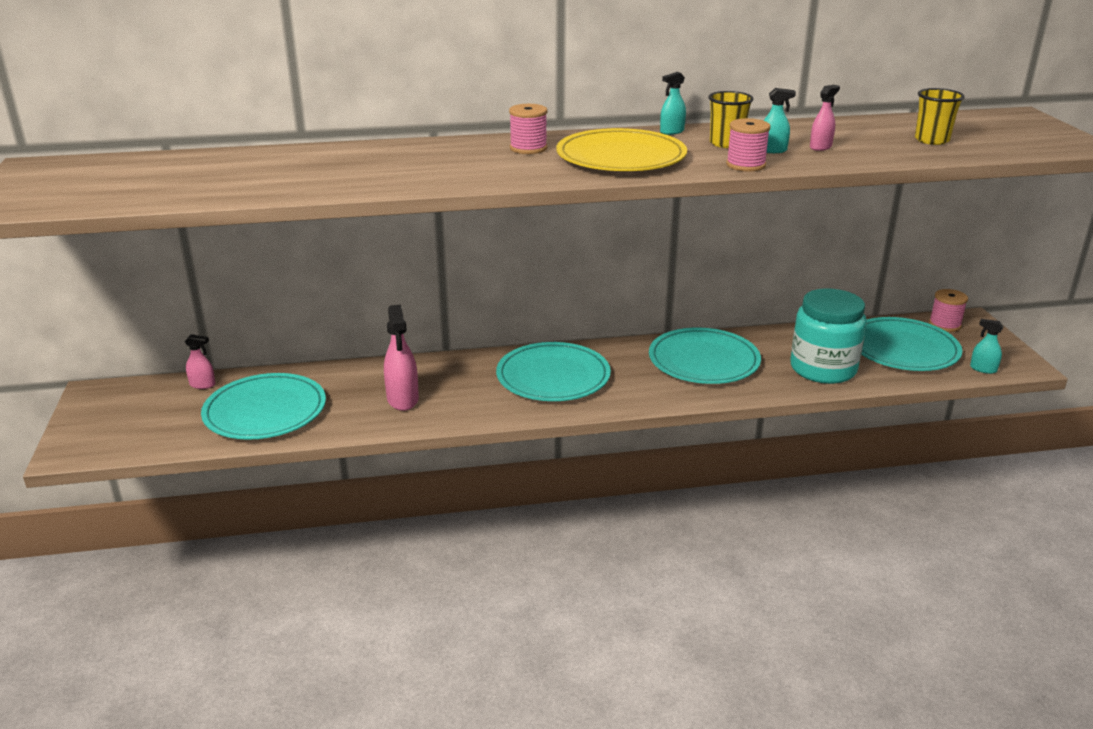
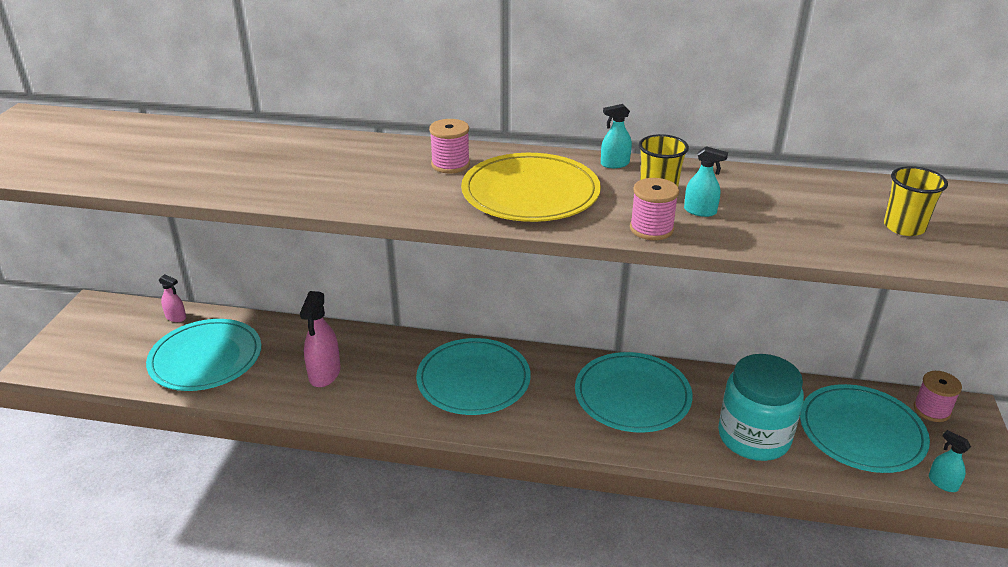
camera: 20 degrees right, 5 degrees up
(820, 147) = (760, 215): pink spray bottle -> none

